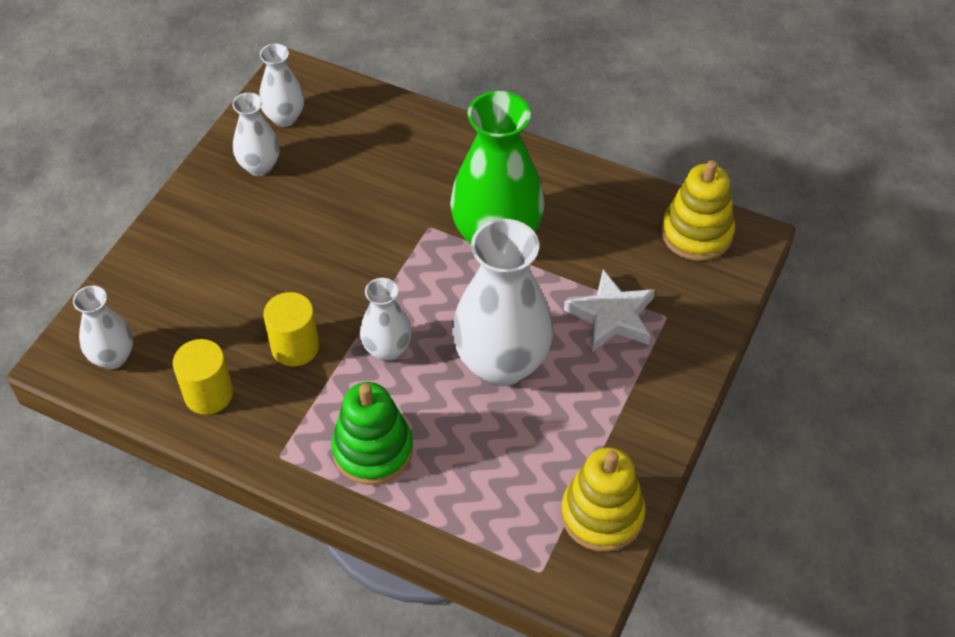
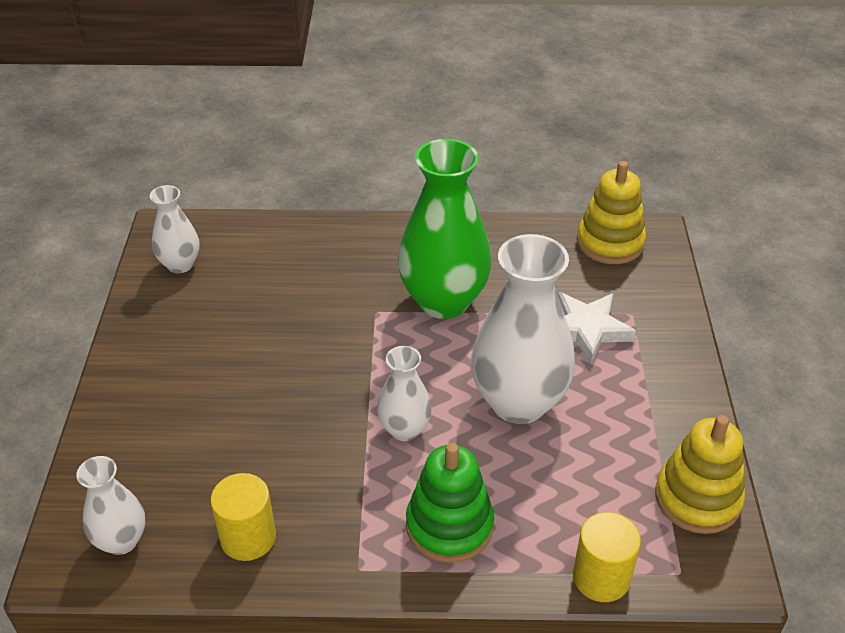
camera: 25 degrees left, 10 degrees down
(260, 166) = (179, 313): white vase -> none
(295, 347) = (312, 460): yellow cylinder -> yellow cylinder (601, 577)

